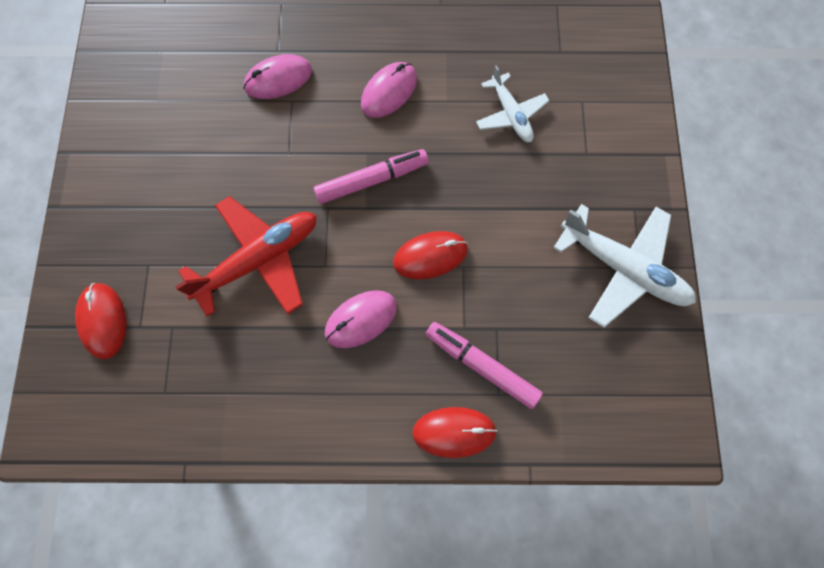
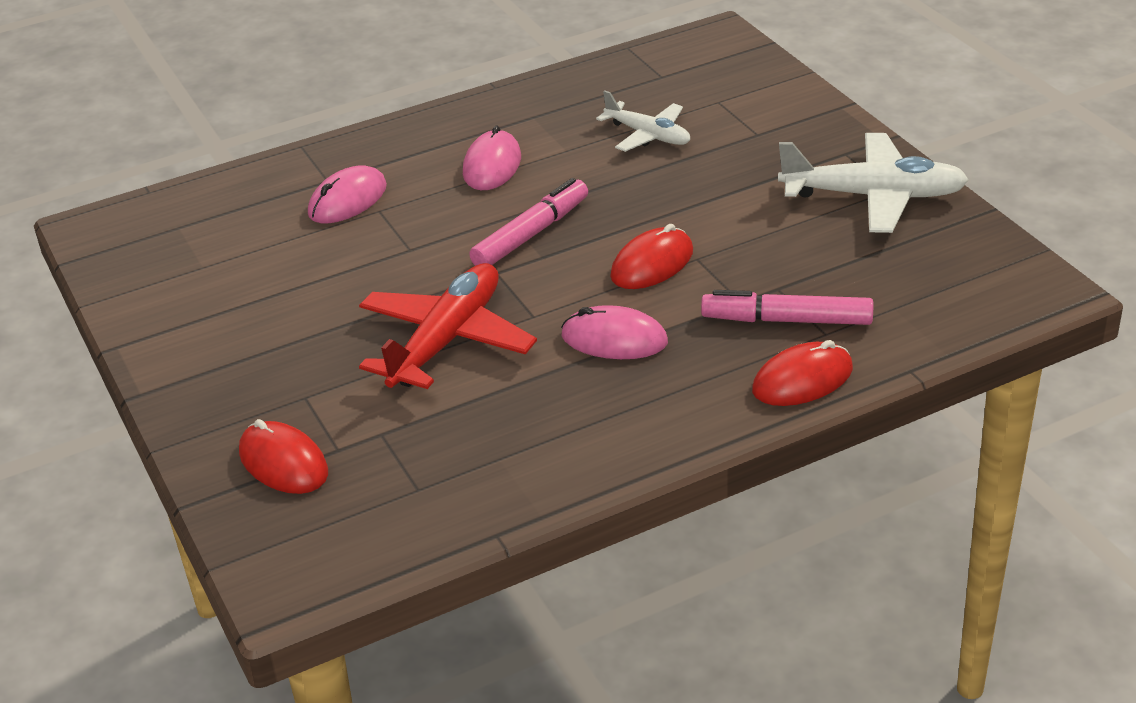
camera: 25 degrees left, 35 degrees down
(361, 319) = (614, 339): pink mouse -> pink mouse turned 75 degrees clockwise

